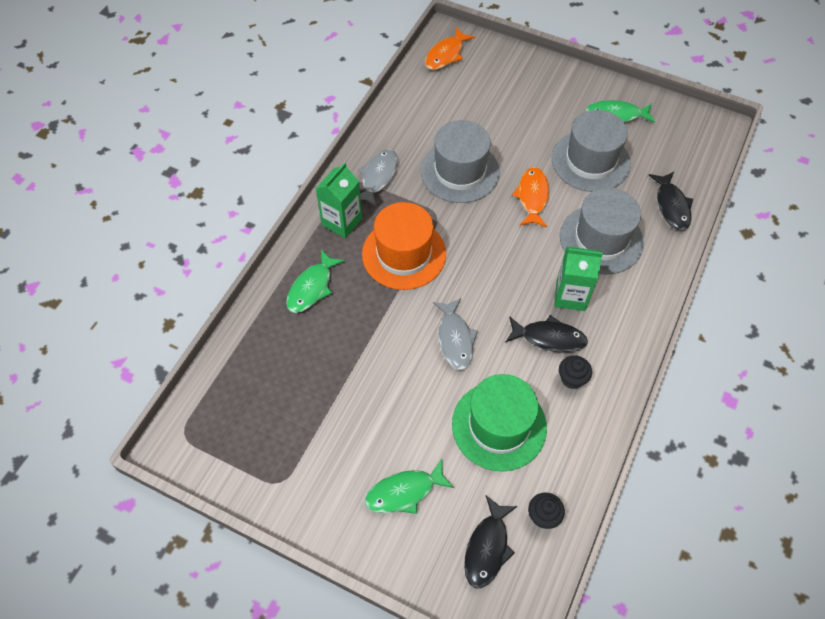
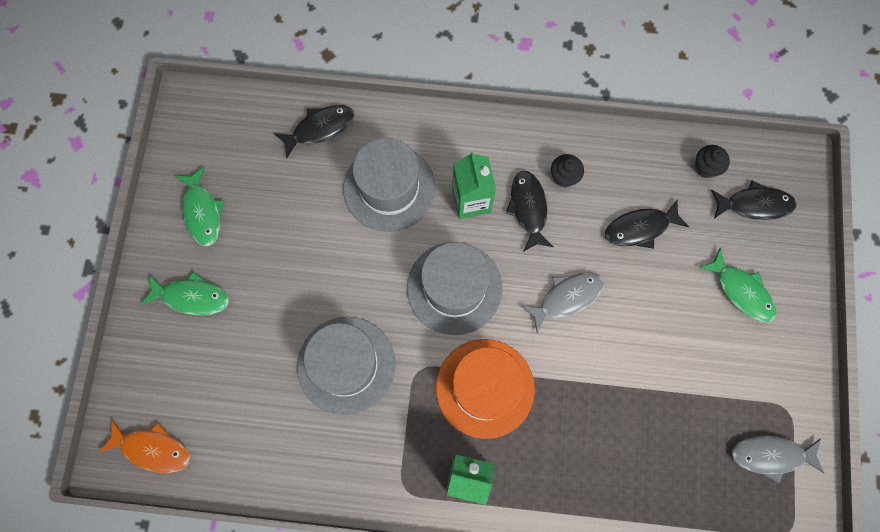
camera: 110 degrees left, 15 degrees up
(312, 287) = (567, 474): green fish -> green fish (191, 297)
(378, 177) = (387, 460): grey fish -> grey fish (771, 455)
(499, 425) = (640, 228): green hat -> black fish
(532, 197) = (356, 272): orange fish -> none
(590, 161) = (282, 224): grey hat -> grey hat (454, 288)

